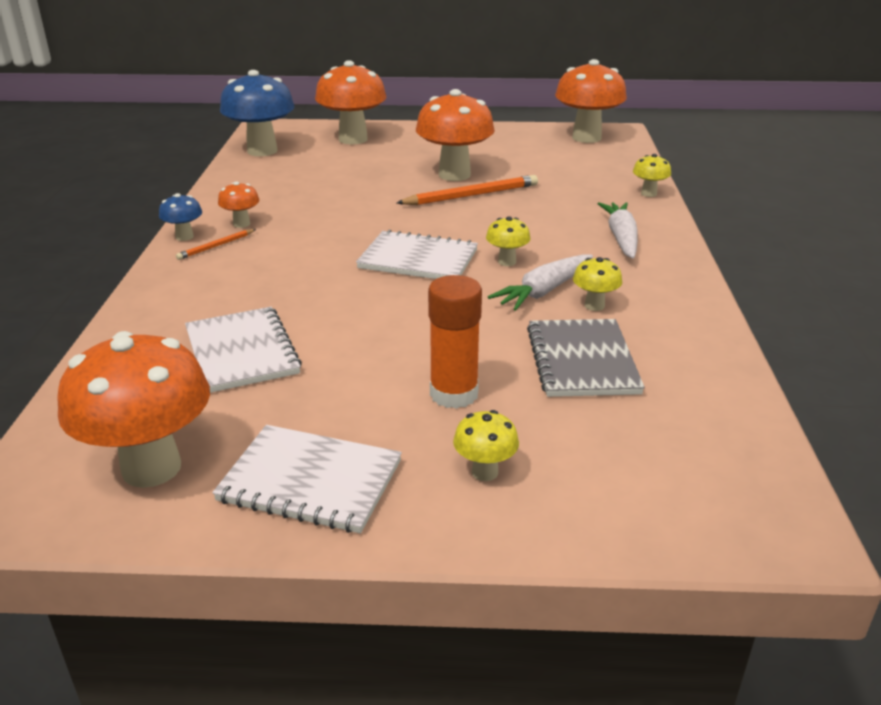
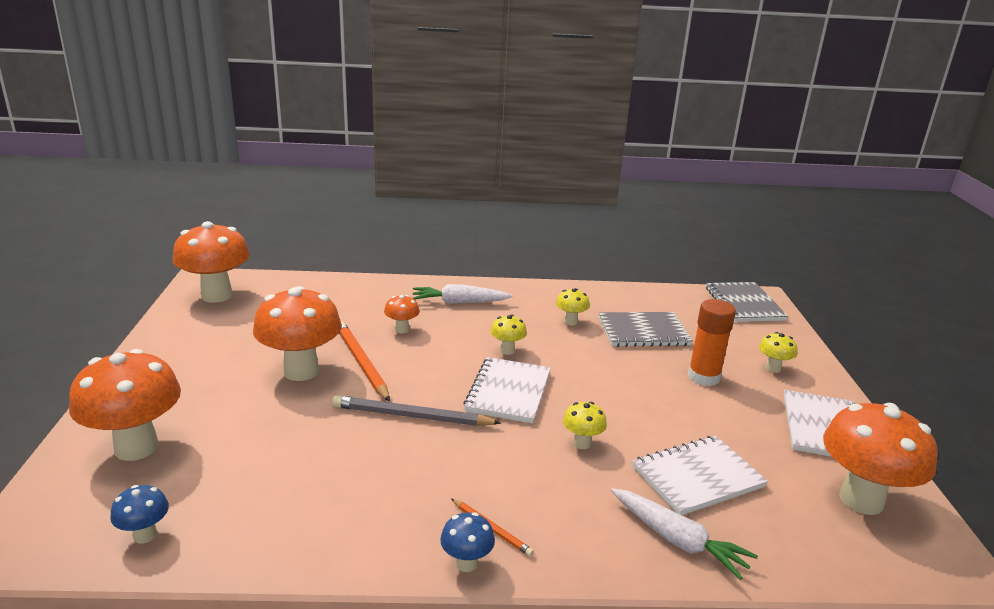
camera: 95 degrees left, 5 degrees down
(241, 224) = (427, 517): orange mushroom -> orange mushroom (402, 329)
(262, 151) = (145, 535): blue mushroom -> blue mushroom, size x0.46
(379, 217) = (412, 416): none -> grey pencil
(544, 291) = (554, 338): white carrot -> white carrot (677, 540)
(648, 194) = (371, 283): yellow mushroom -> yellow mushroom (582, 443)
(740, 496) = (744, 304): none -> grey notebook

